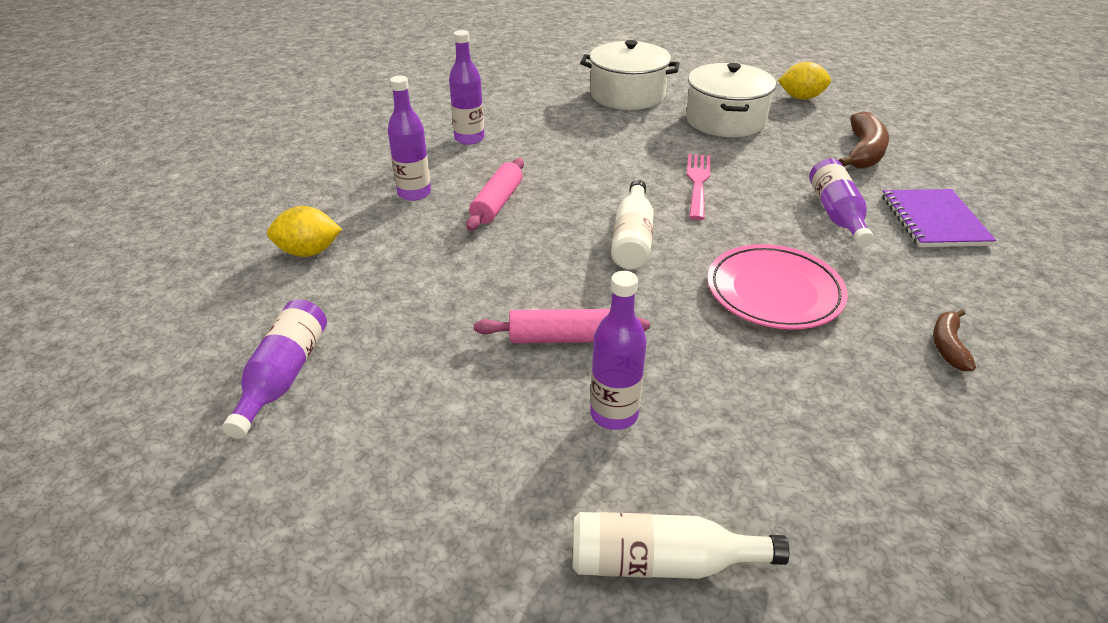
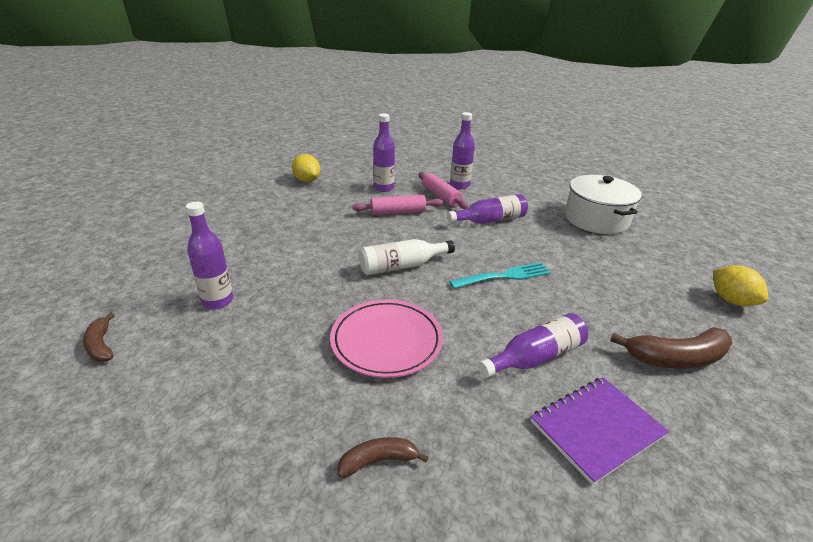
camera: 60 degrees right, 5 degrees down
(283, 376) = (210, 205): purple bottle -> purple bottle (490, 220)
(561, 338) = (278, 267): pink rolling pin -> pink rolling pin (441, 196)
(662, 562) = (101, 345): white bottle -> brown banana
(697, 182) = (504, 276): pink fork -> turquoise fork
(725, 120) = (621, 268): white pot -> none

